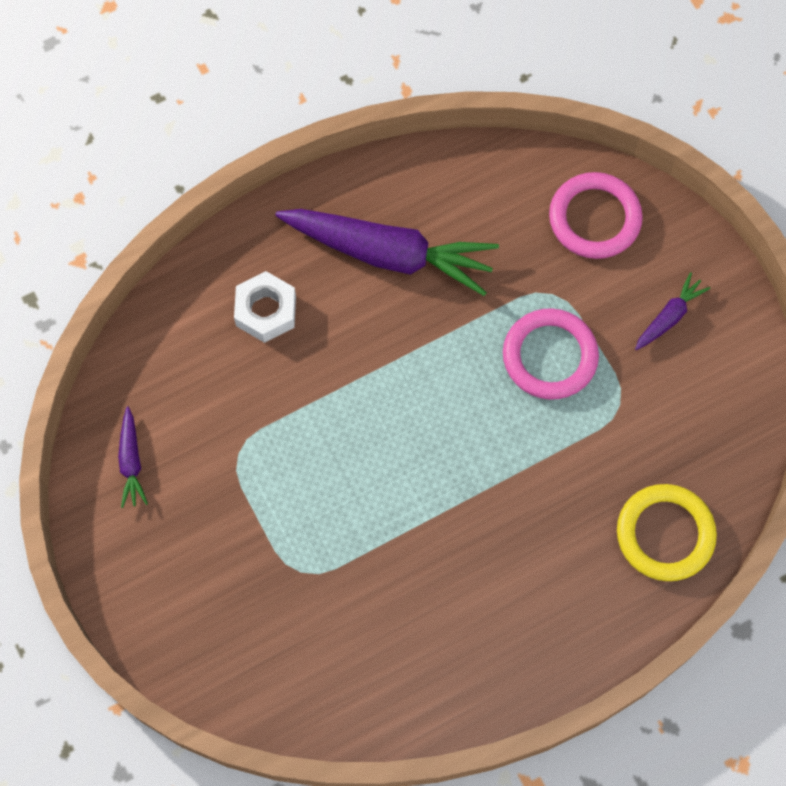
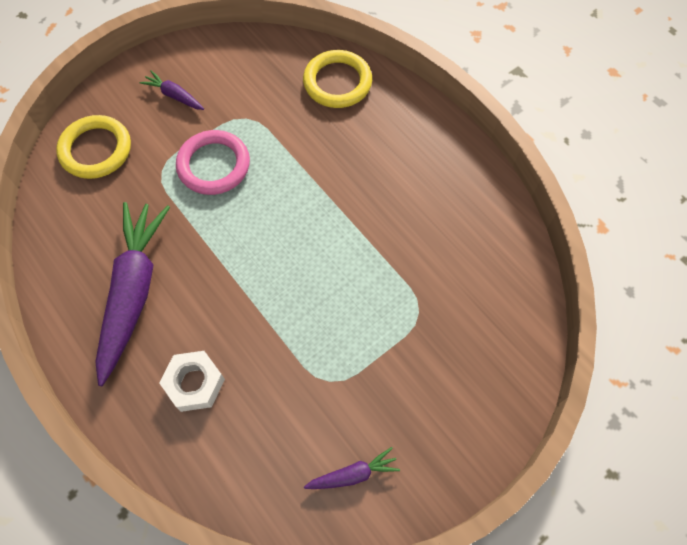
camera: 100 degrees left, 5 degrees down
(594, 218) = (96, 150): pink ring -> yellow ring

